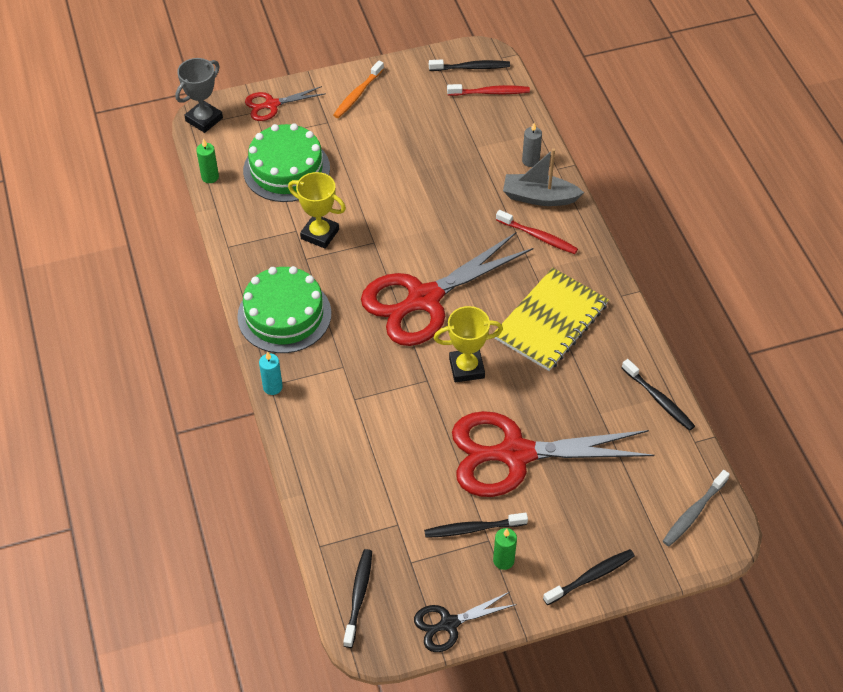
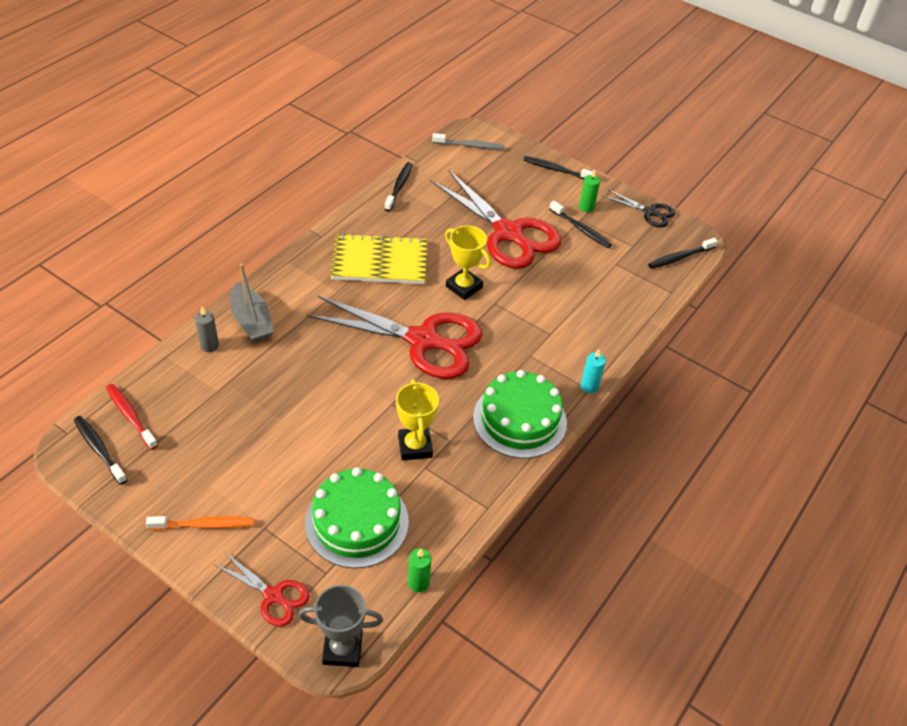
camera: 130 degrees left, 5 degrees down
(538, 236) = (298, 303): red toothbrush -> none

